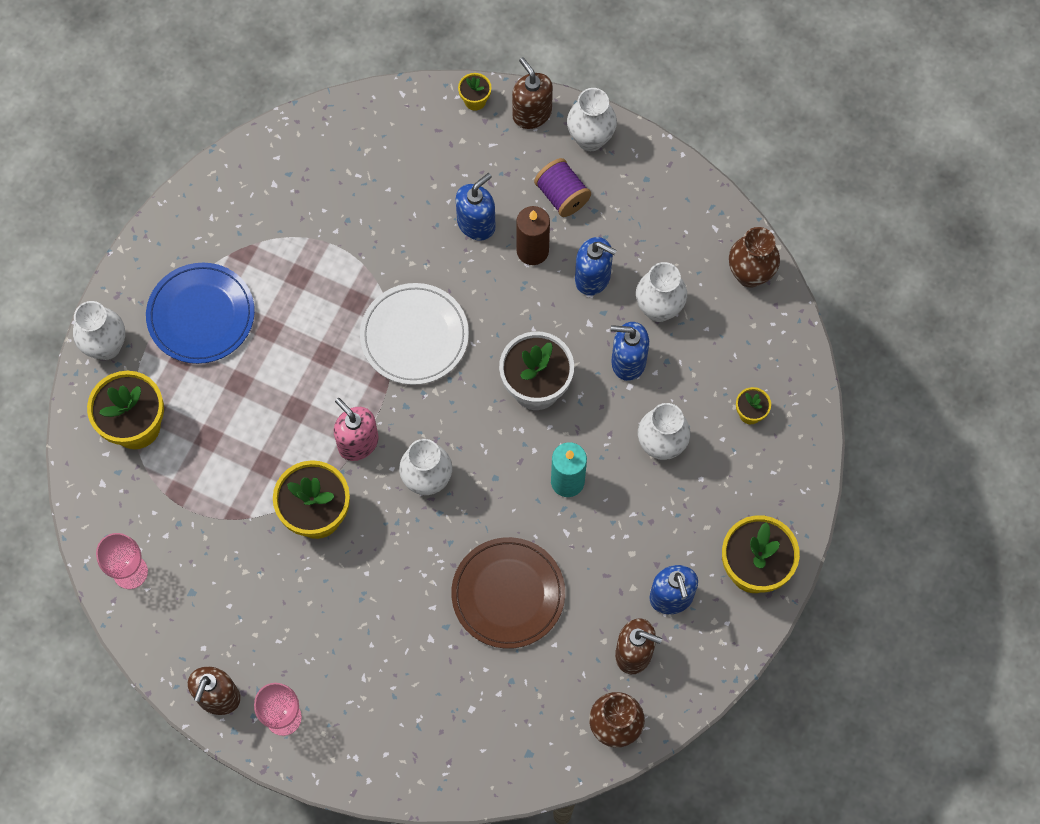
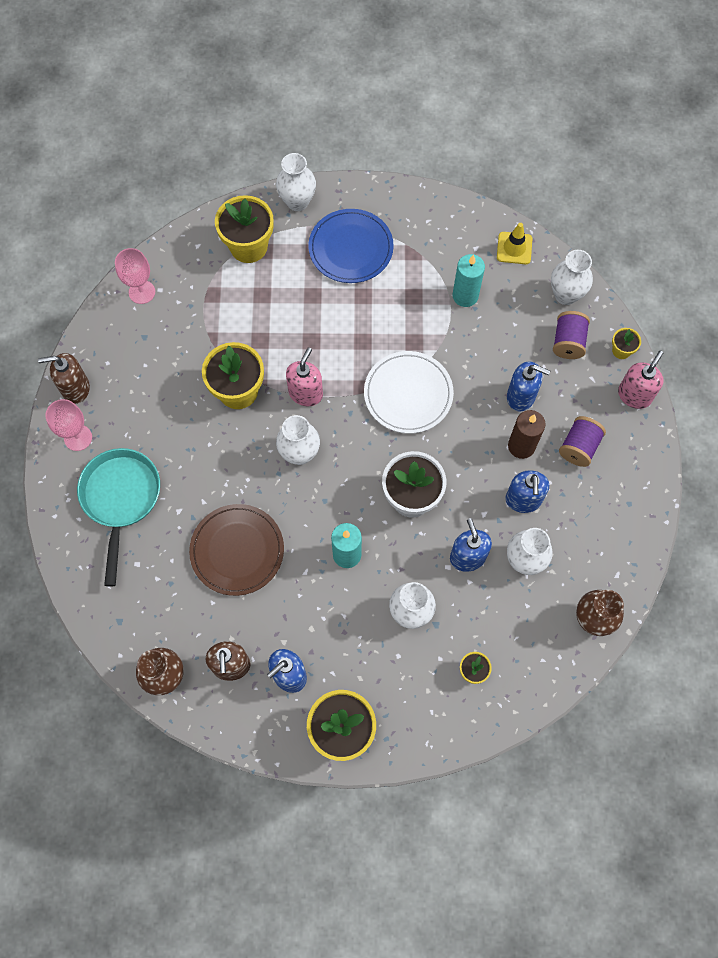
camera: 65 degrees right, 0 degrees up
(296, 145) = (514, 248): none -> yellow traffic cone
(327, 223) = (465, 296): none -> turquoise candle
(385, 697) = (121, 499): none -> turquoise pan
(438, 147) = (568, 342): none -> purple spool
(532, 114) = (634, 395): brown soap dispenser -> pink soap dispenser
(590, 139) = (638, 447): white vase -> white vase (565, 295)

